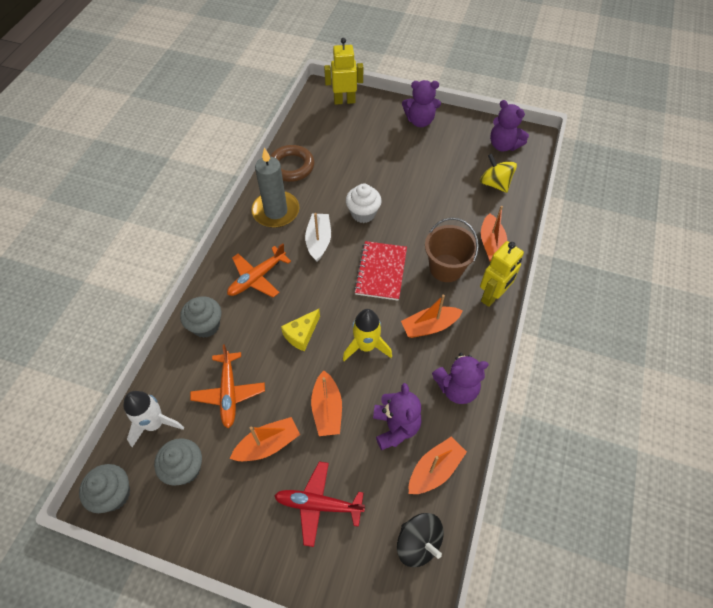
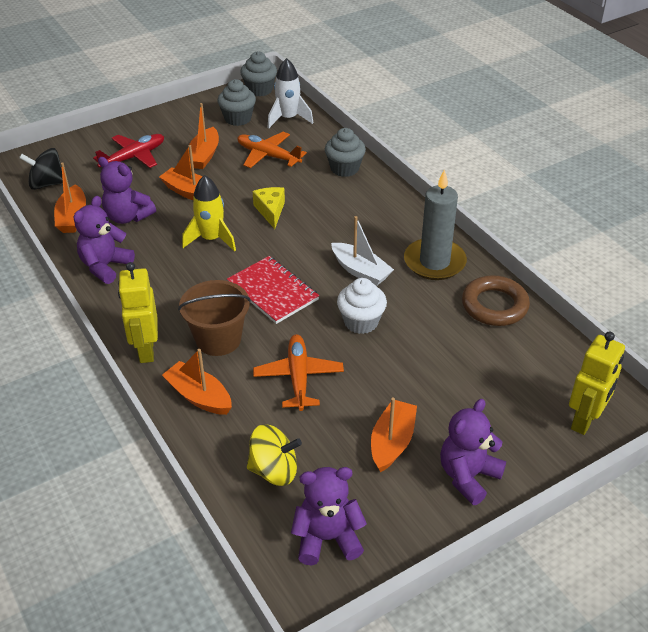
camera: 130 degrees right, 15 degrees down
(257, 277) = (362, 214): orange plane -> orange plane (298, 377)
(429, 326) = (177, 287): orange boat -> orange boat (392, 442)

